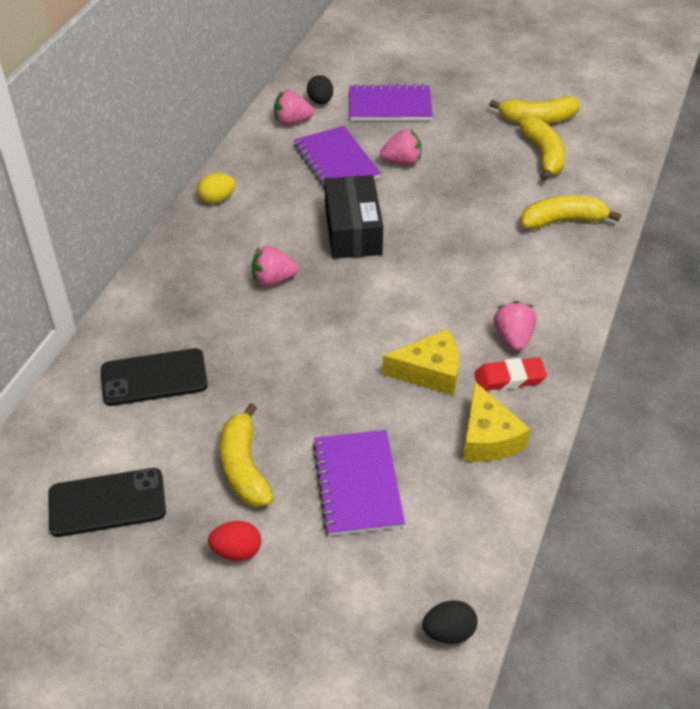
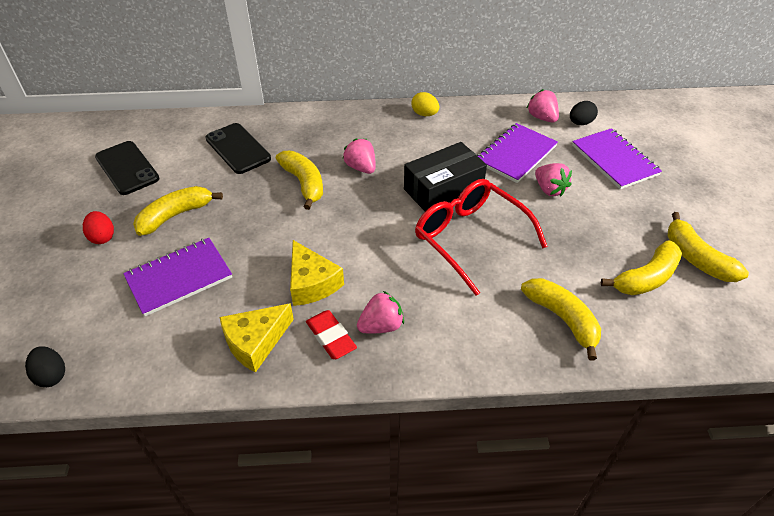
camera: 65 degrees right, 0 degrees up
(267, 335) = (304, 183): none -> yellow banana
(434, 238) = (470, 238): none -> red glasses

